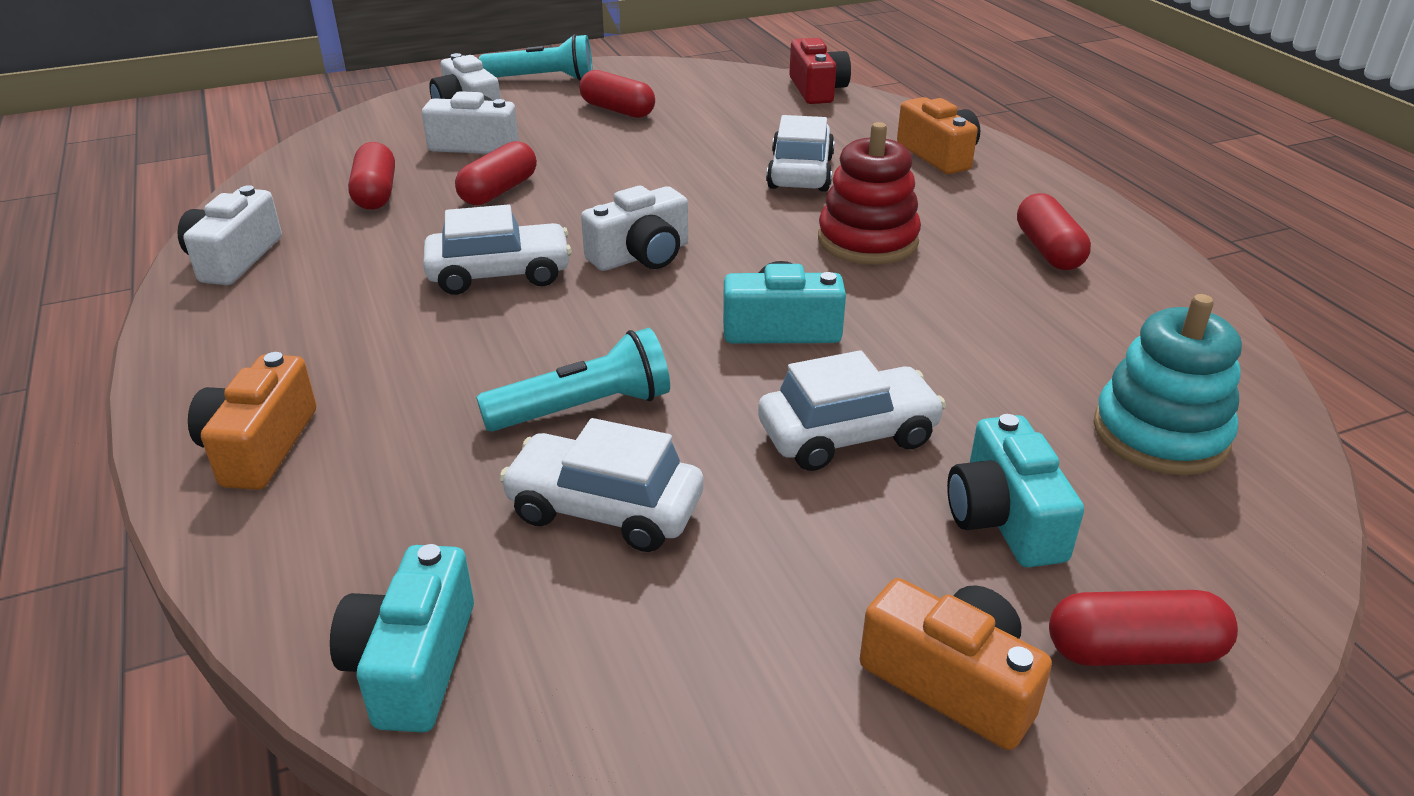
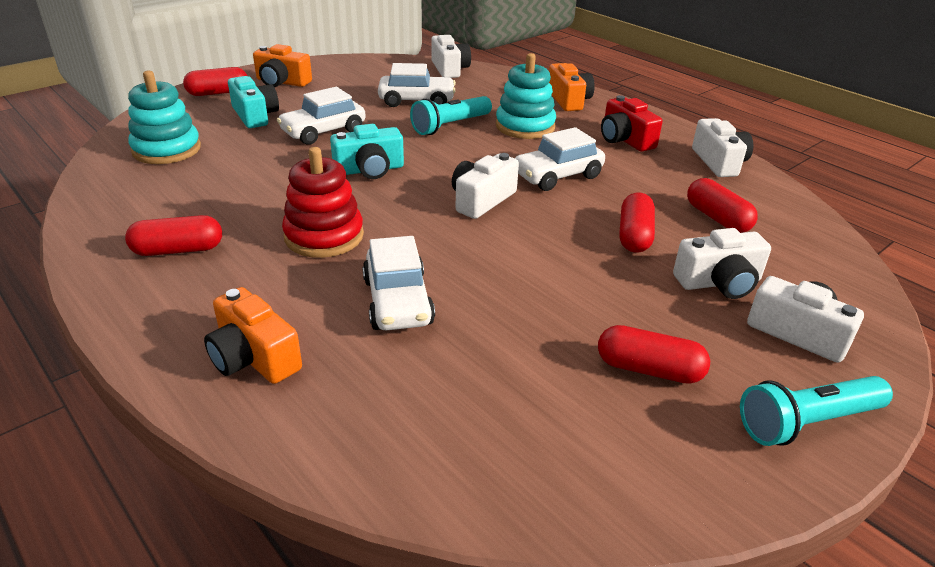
camera: 160 degrees right, 0 degrees up
(412, 663) = (449, 69): turquoise camera -> white camera
(441, 382) = (525, 126): none -> turquoise stacking toy
(817, 90) = (426, 485): red camera -> red camera (625, 139)
(1048, 250) = (178, 250): red capsule -> red capsule turned 75 degrees counterclockwise

